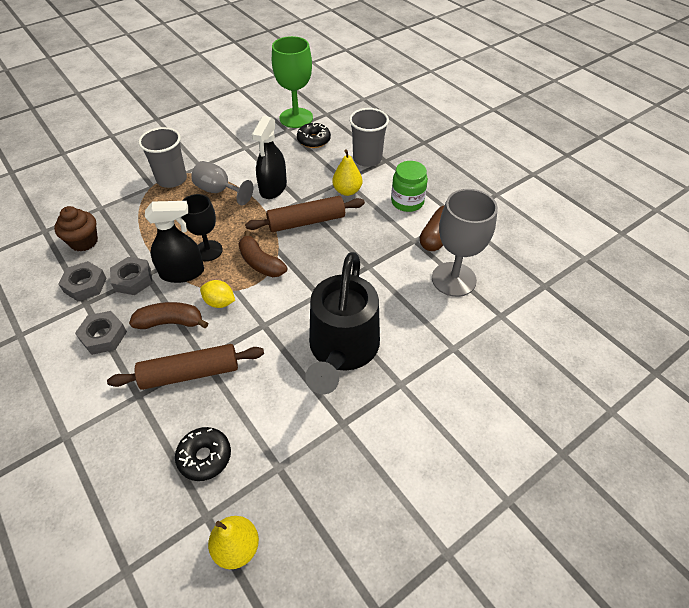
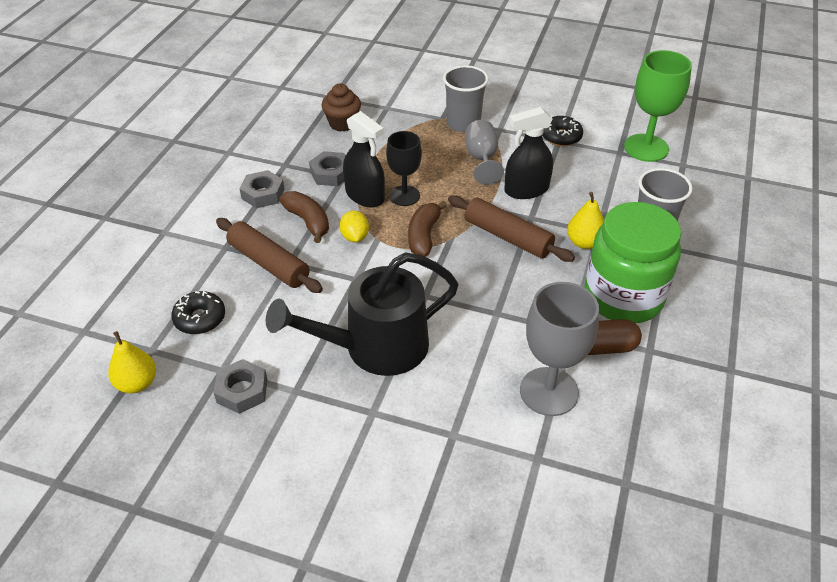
camera: 55 degrees right, 5 degrees down
(85, 285) = (301, 152): grey nut -> grey nut (242, 391)
(313, 140) = (629, 178): black donut -> black donut (561, 137)
(407, 202) = (623, 297): green jar -> green jar, size x1.79

